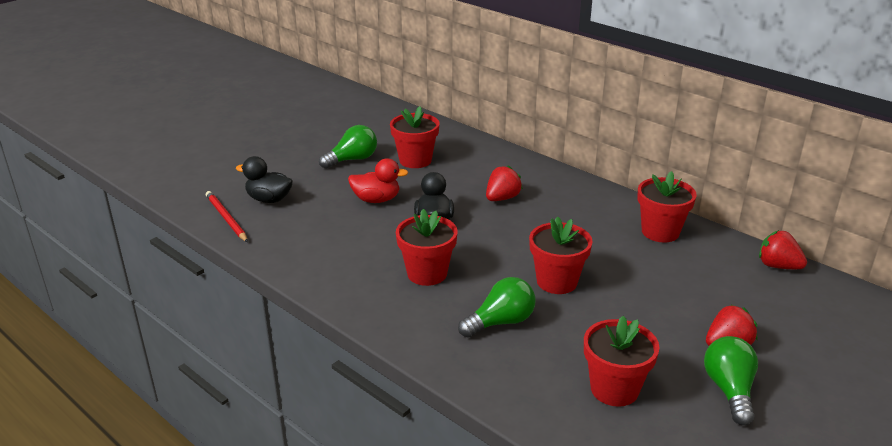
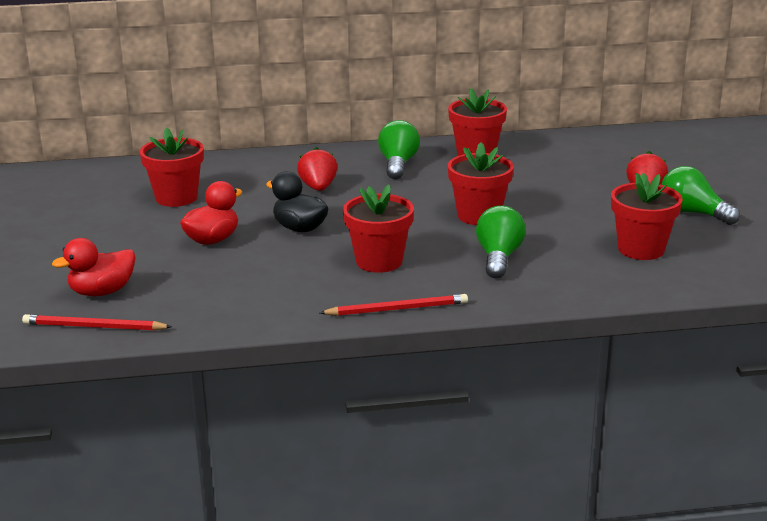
camera: 50 degrees left, 5 degrees down
(269, 199) = (102, 292): black duck -> red duck
(352, 160) = (111, 225): green light bulb -> green light bulb (398, 164)
(368, 314) = (397, 309): none -> red pencil
(778, 266) = (582, 138): red strawberry -> none

